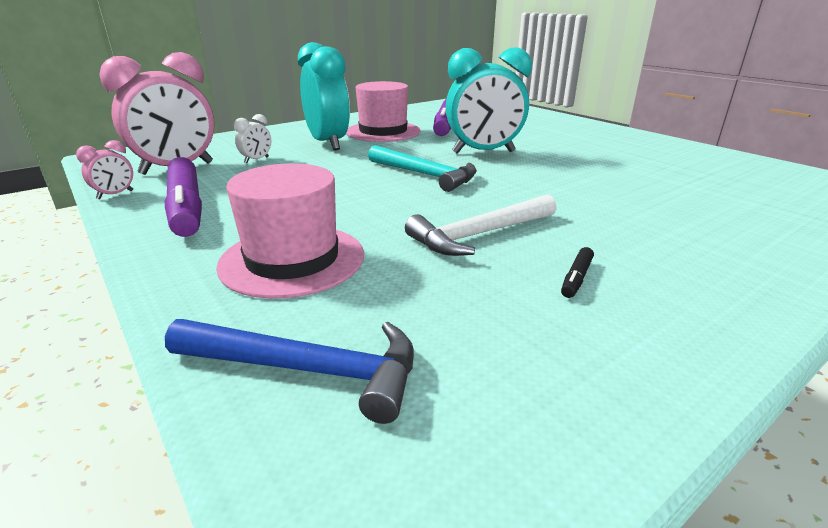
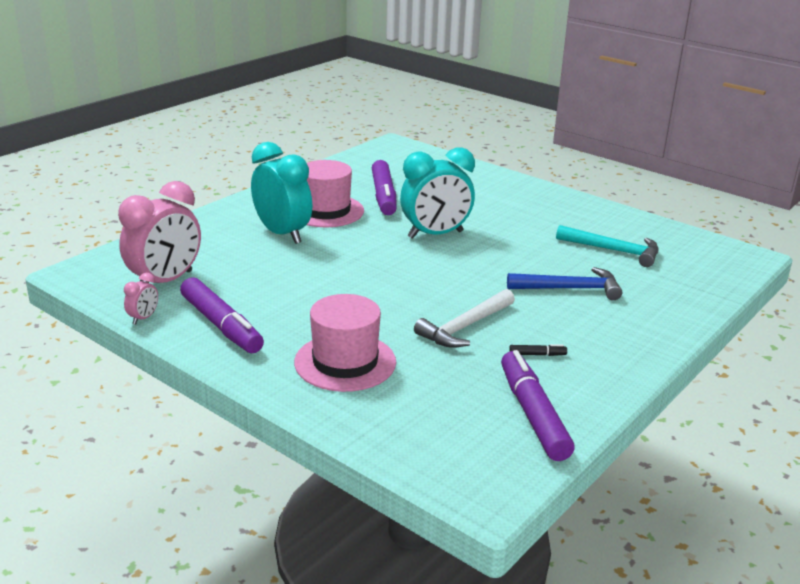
camera: 15 degrees left, 0 degrees up
(256, 160) = (231, 263): white clock -> none
(308, 370) = (406, 428): blue hammer -> blue hammer (570, 289)
(425, 175) = (397, 269): turquoise hammer -> turquoise hammer (613, 251)
(549, 377) = (533, 414): none -> purple marker
(576, 278) = (537, 354): black marker -> black marker turned 105 degrees counterclockwise

